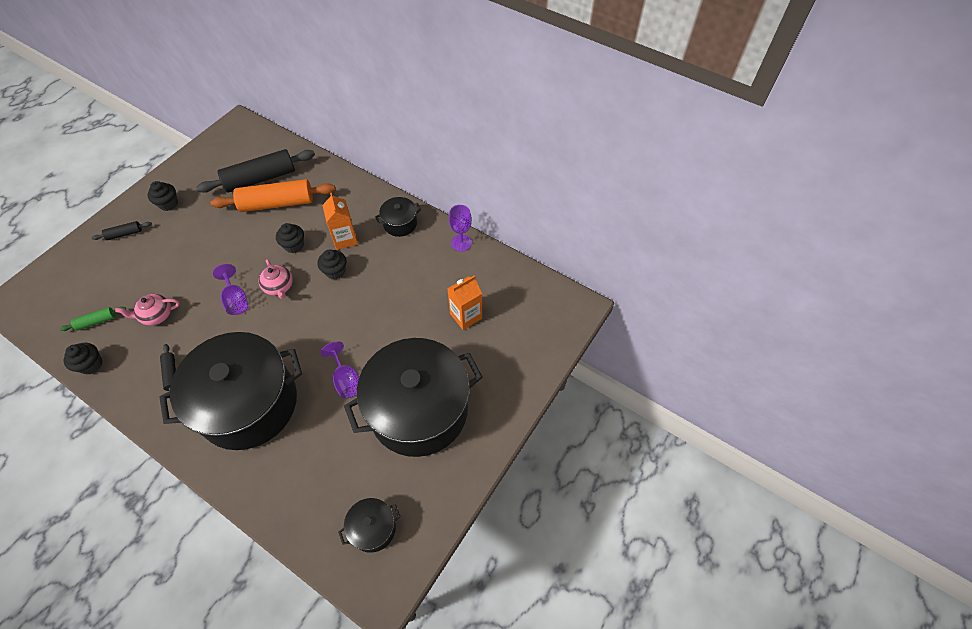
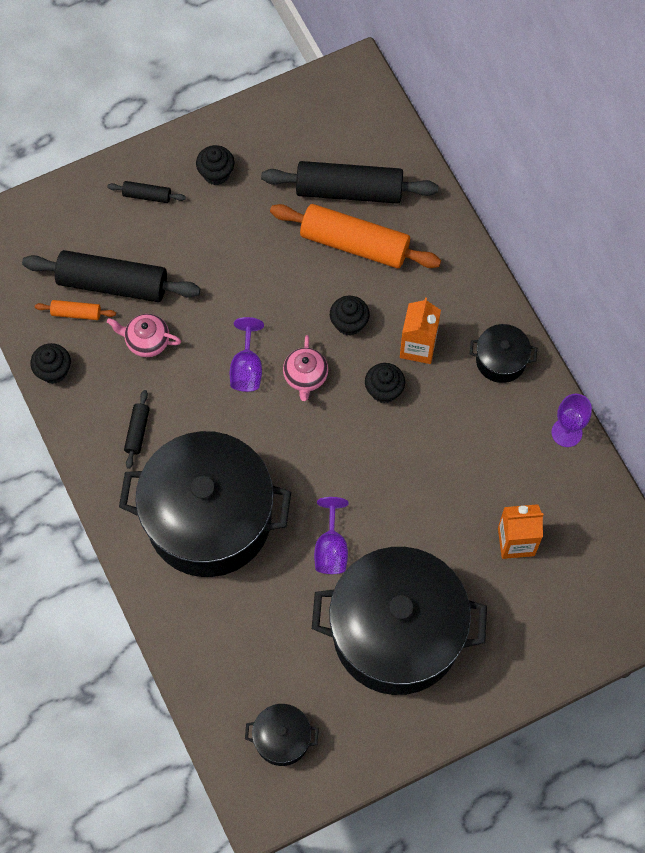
camera: 30 degrees right, 10 degrees up
(96, 321) = (76, 313): green rolling pin -> orange rolling pin
(118, 293) = (113, 284): none -> black rolling pin

